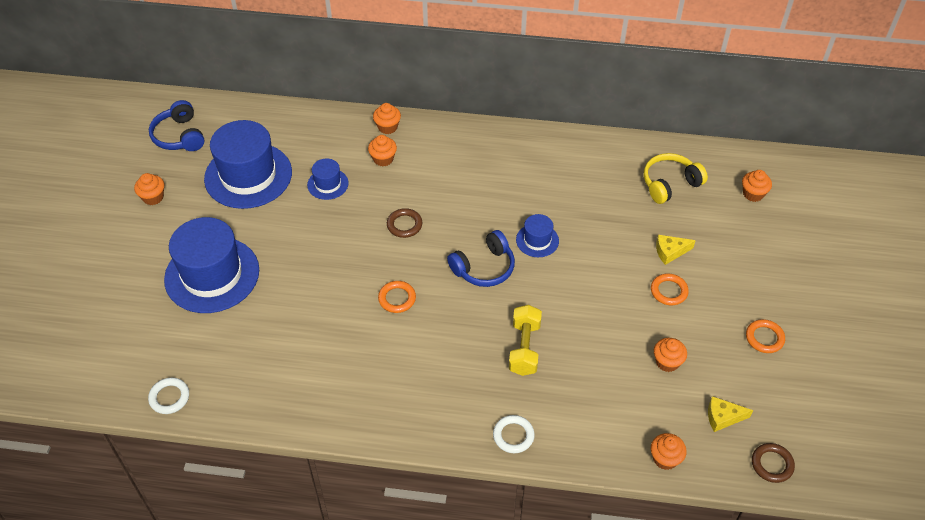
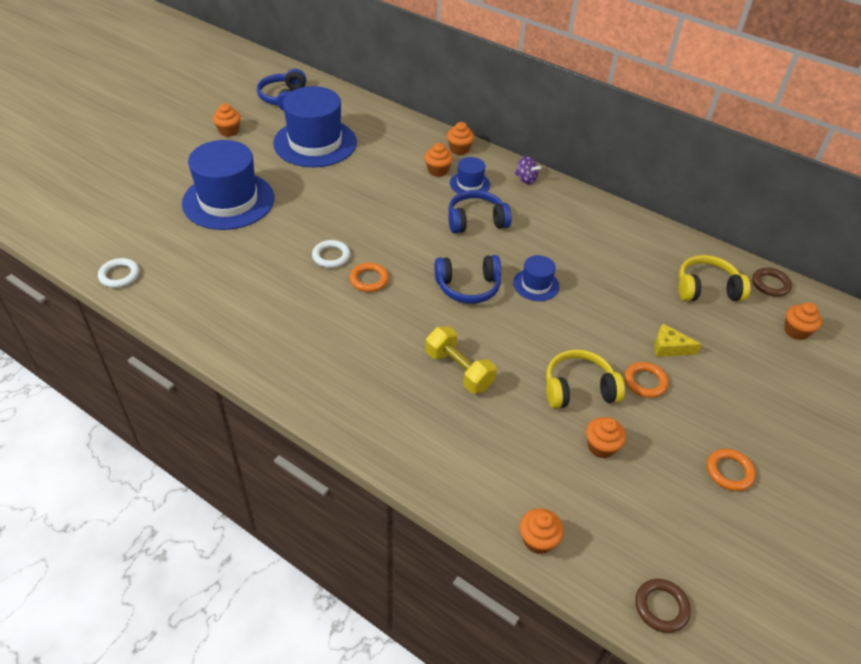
camera: 25 degrees right, 5 degrees down
(328, 184) = (376, 172): blue hat -> blue hat (469, 184)
(404, 225) = (419, 226): brown ring -> brown ring (770, 284)
(450, 198) = (476, 221): none -> blue headphones
(466, 136) = (526, 179): none -> purple spinning top
(513, 436) = (392, 442): white ring -> white ring (331, 256)
(524, 348) = (459, 370): yellow dumbbell -> yellow dumbbell turned 75 degrees counterclockwise
(624, 321) = (578, 389): none -> yellow headphones
(723, 417) = (631, 529): yellow cheese -> none

